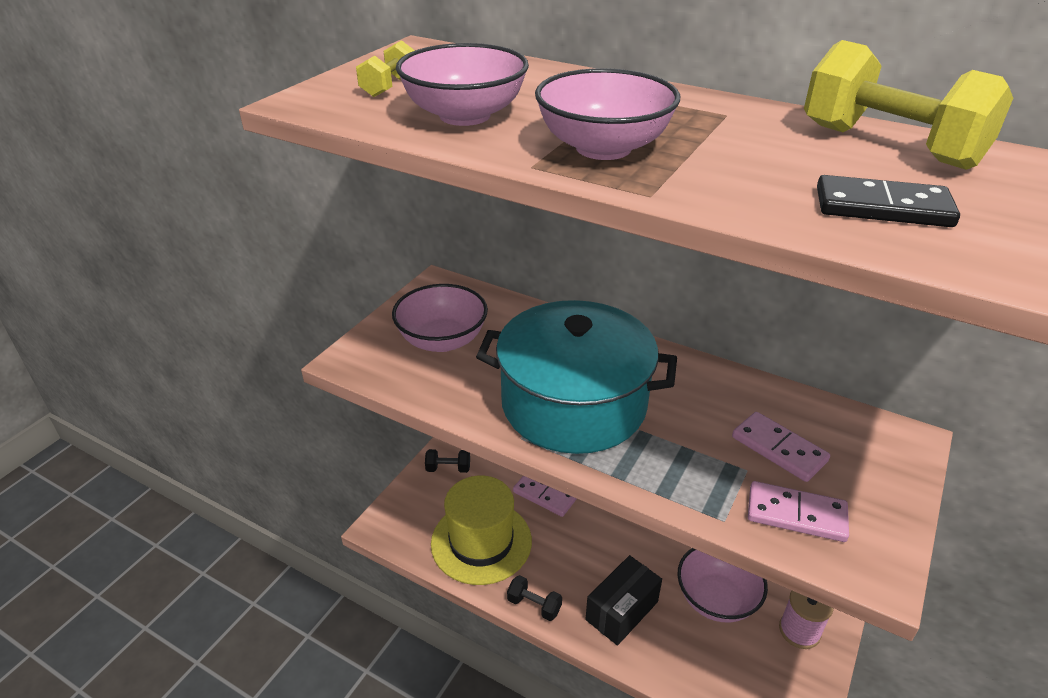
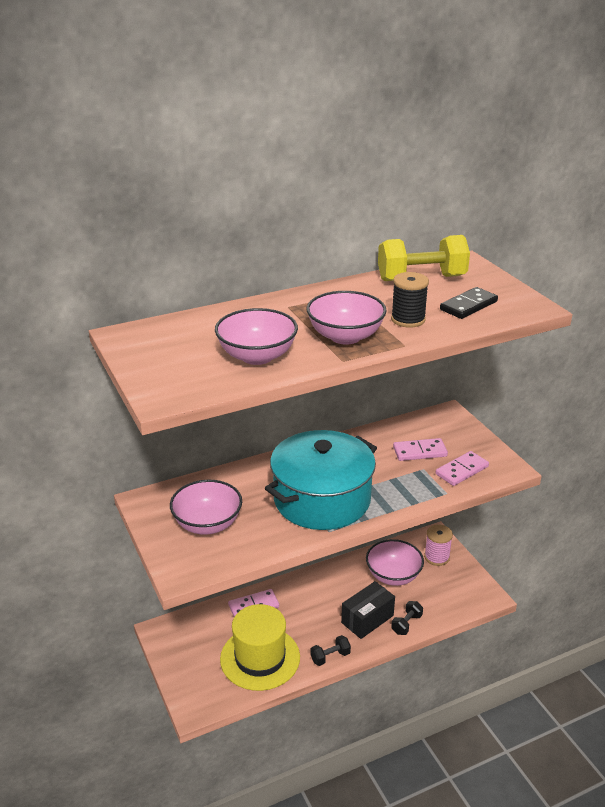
camera: 55 degrees left, 5 degrees down
(389, 86) = (179, 364): yellow dumbbell -> none
(448, 468) = (179, 643): black dumbbell -> black dumbbell (406, 624)
(622, 611) = (367, 619): black box -> black box turned 60 degrees clockwise
(735, 174) = (408, 319): none -> black spool

